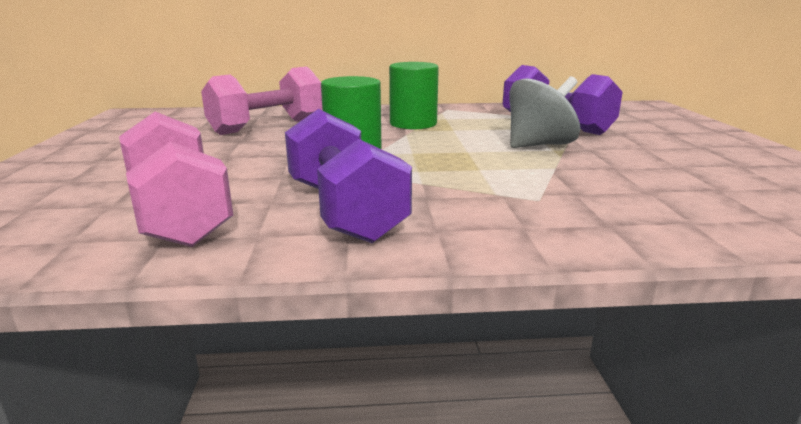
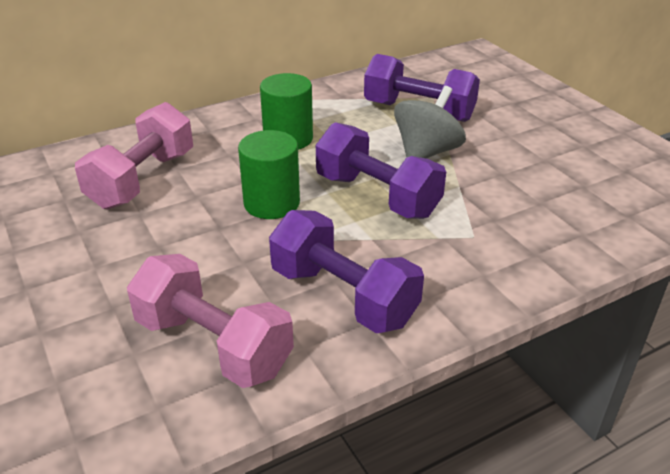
camera: 25 degrees left, 15 degrees up
(458, 160) = (377, 196): none -> purple dumbbell

